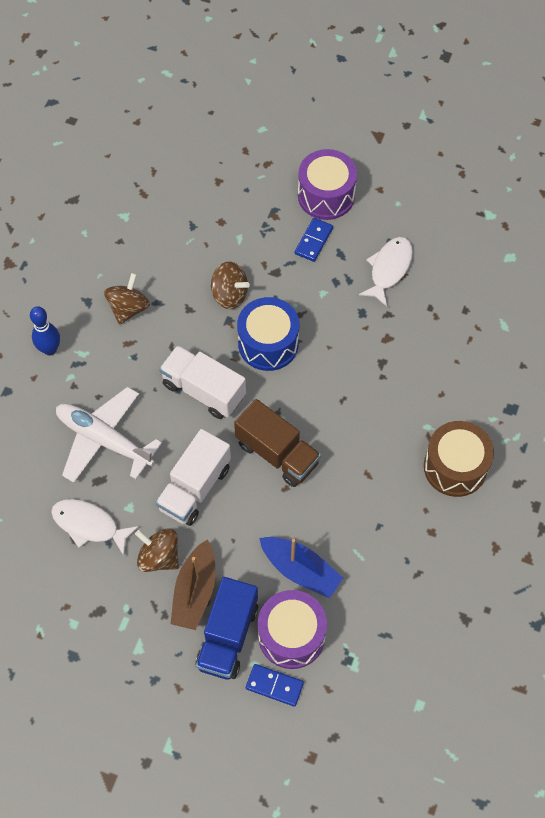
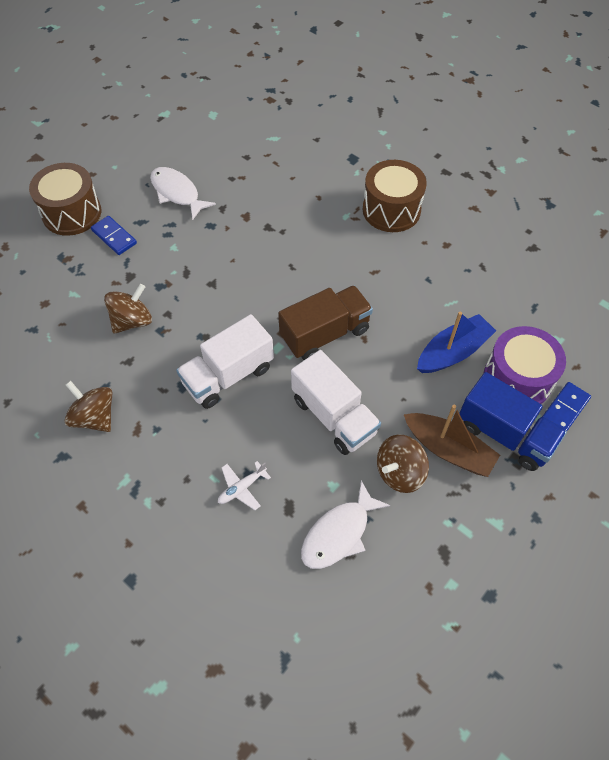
camera: 70 degrees left, 5 degrees down
(50, 349) = (101, 514): blue bowling pin -> none
(104, 439) = (242, 488): white plane -> white plane, size x0.43
(268, 343) = (204, 305): blue drum -> none
(326, 195) = (72, 213): purple drum -> brown drum

